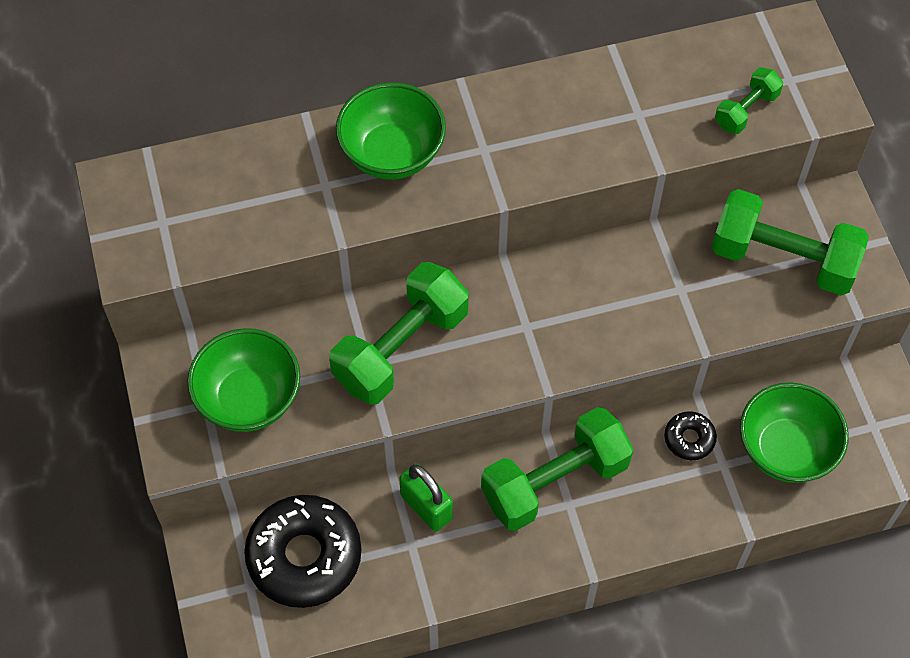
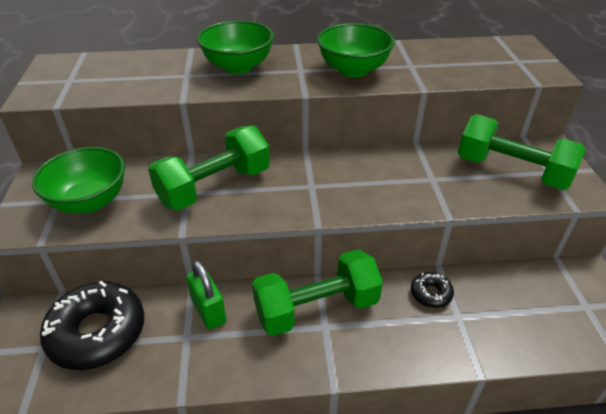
camera: 10 degrees right, 20 degrees down
(746, 110) = (487, 70): green dumbbell -> none
(785, 450) = (512, 312): green bowl -> green bowl (353, 70)

